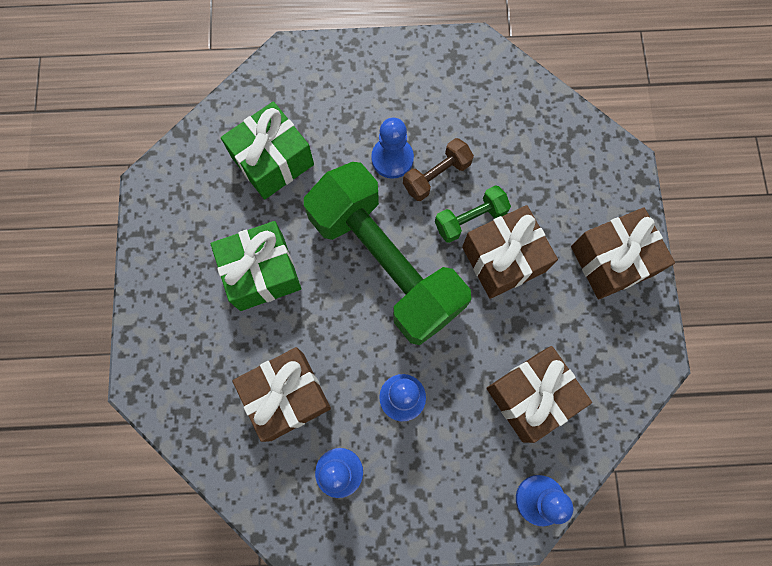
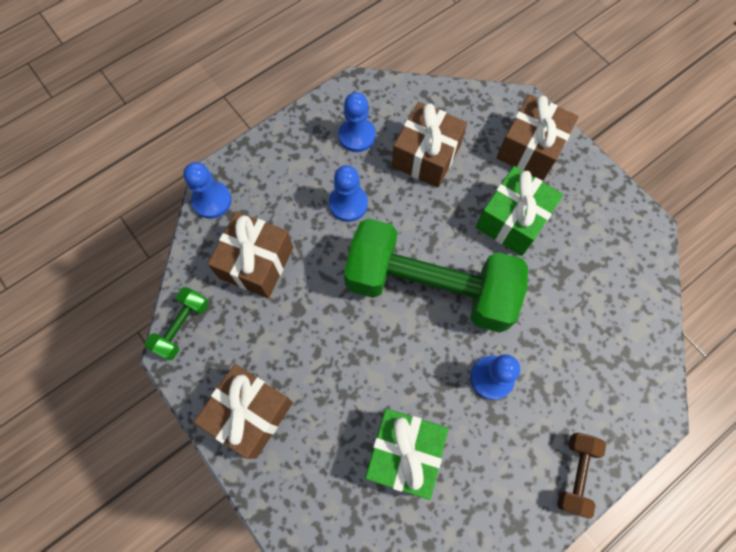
camera: 145 degrees right, 5 degrees down
(273, 161) = (581, 308): green gift -> green gift (404, 453)
(436, 176) = (444, 388): brown dumbbell -> brown dumbbell (575, 474)
(470, 219) = (390, 368): green dumbbell -> green dumbbell (182, 327)
(503, 259) = (341, 353): brown gift -> brown gift (530, 148)

